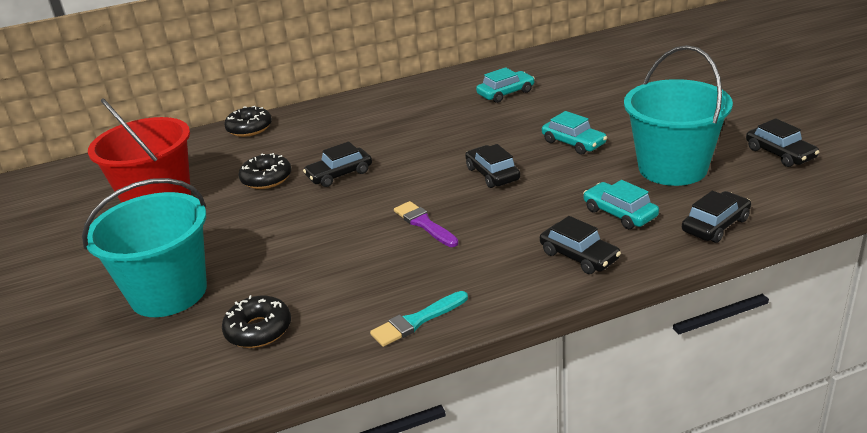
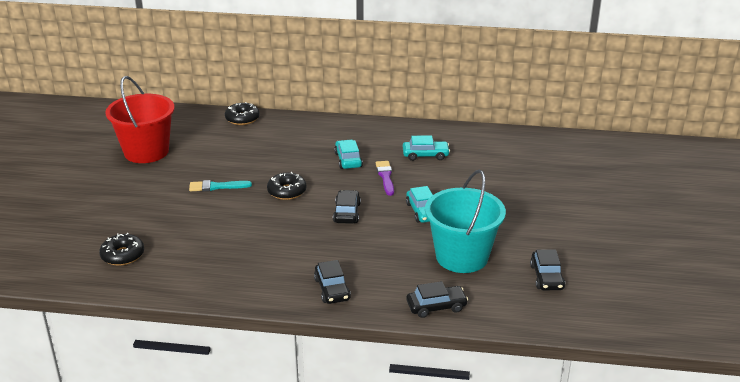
camera: 25 degrees right, 0 degrees up
(169, 293) = (100, 213): turquoise bucket -> none
(266, 179) = (217, 160): black donut -> black donut (287, 191)
(339, 174) = (259, 174): black car -> none
(417, 321) = (203, 287): turquoise brush -> turquoise brush (217, 186)
(424, 224) = (270, 229): purple brush -> purple brush (385, 177)
(620, 213) = (389, 273): turquoise car -> turquoise car (348, 160)

